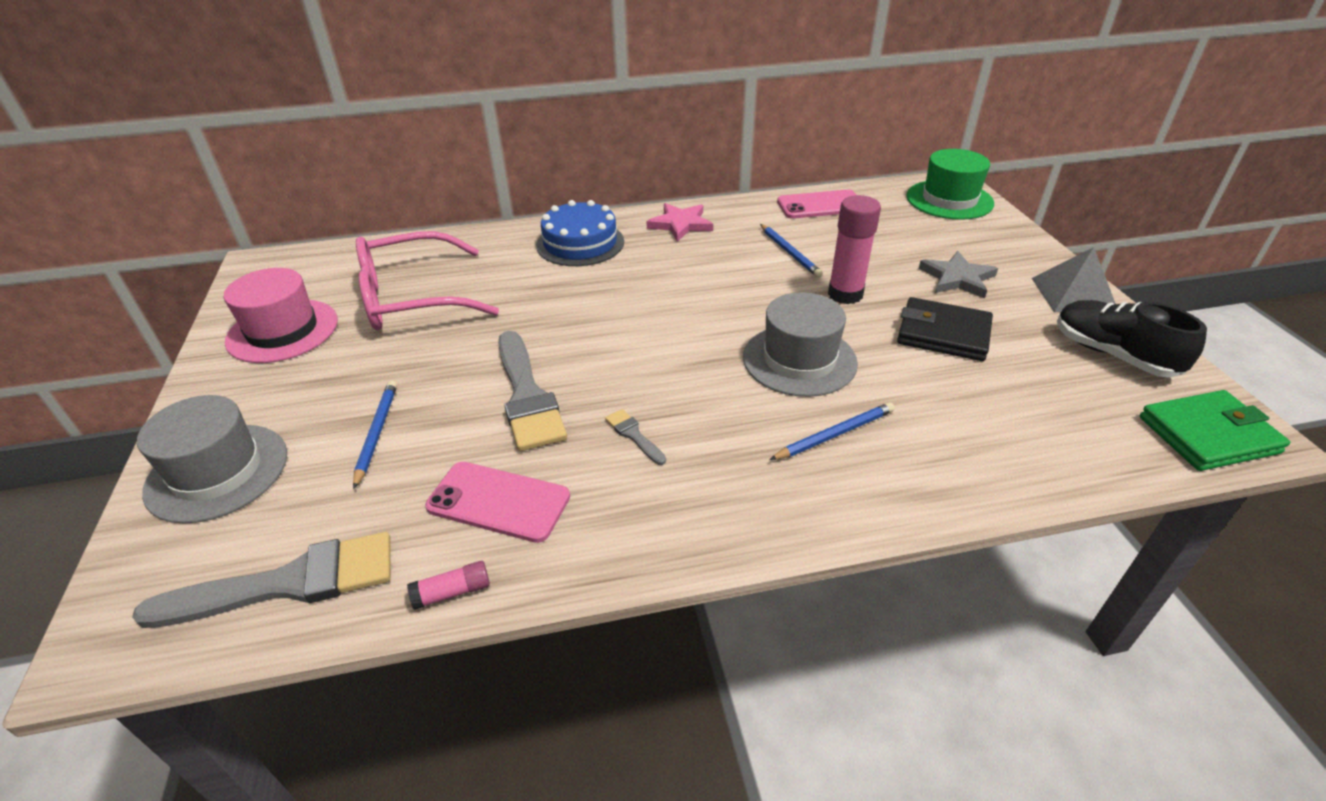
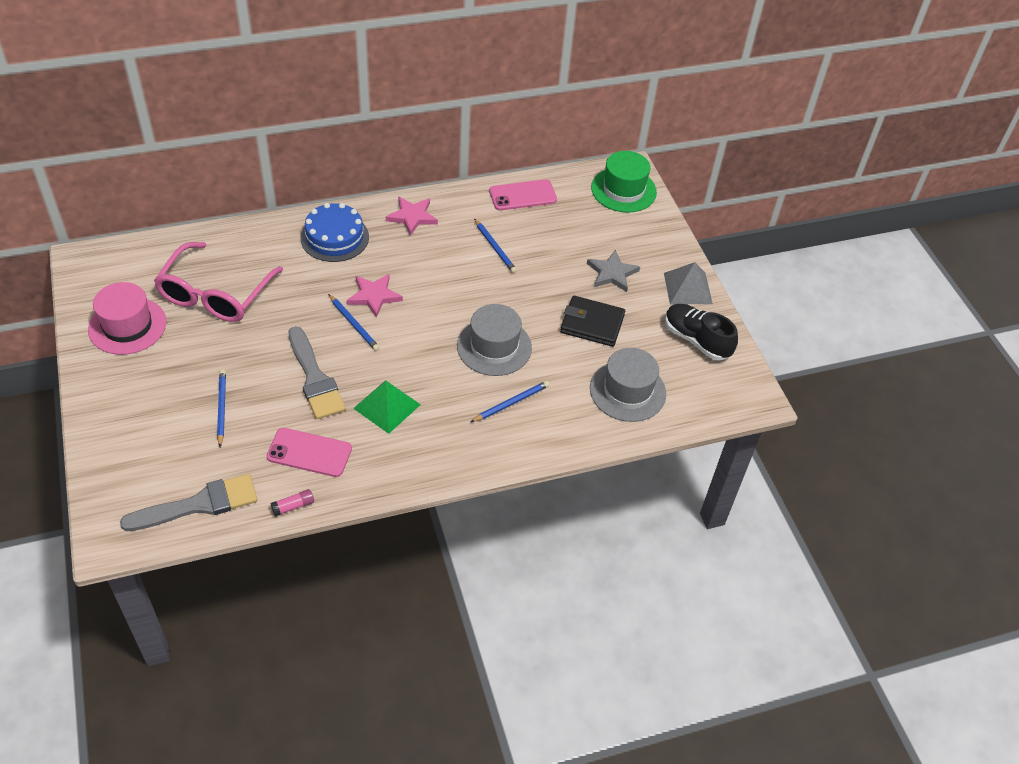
camera: 10 degrees left, 10 degrees up
(217, 472) = (127, 438): grey hat -> grey hat (627, 391)
(412, 298) = (215, 294): pink glasses -> pink glasses turned 45 degrees counterclockwise
(594, 331) = (354, 324): none -> blue pencil
(625, 301) = (374, 296): none -> pink star
(634, 435) = (387, 406): grey brush -> green pyramid
(845, 294) = (531, 289): pink glue stick -> none
(1208, 435) = (731, 399): green wallet -> none

